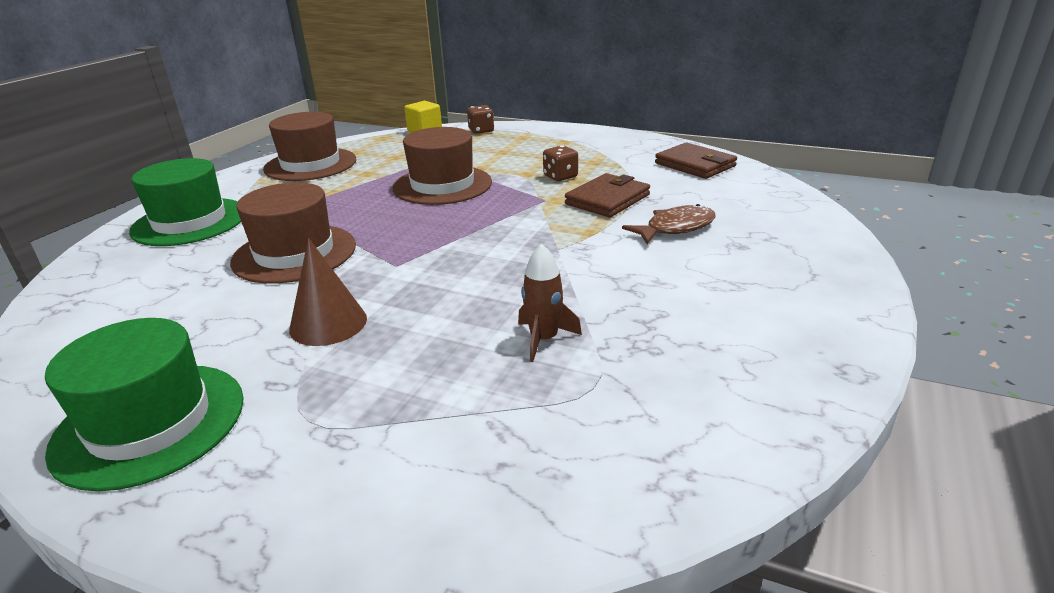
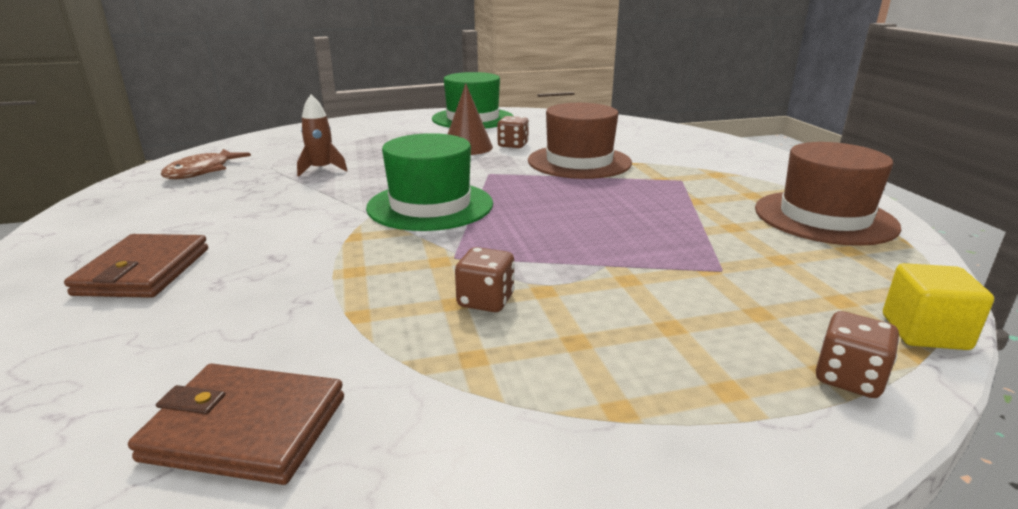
camera: 140 degrees right, 5 degrees down
(190, 222) = (715, 156): green hat -> green hat (430, 205)
(279, 307) = (513, 145): none -> brown dice
(442, 185) = (611, 239): brown hat -> none
(607, 199) = (370, 281): brown wallet -> brown wallet (144, 271)
(675, 228) = (250, 267): brown fish -> brown fish (202, 171)

